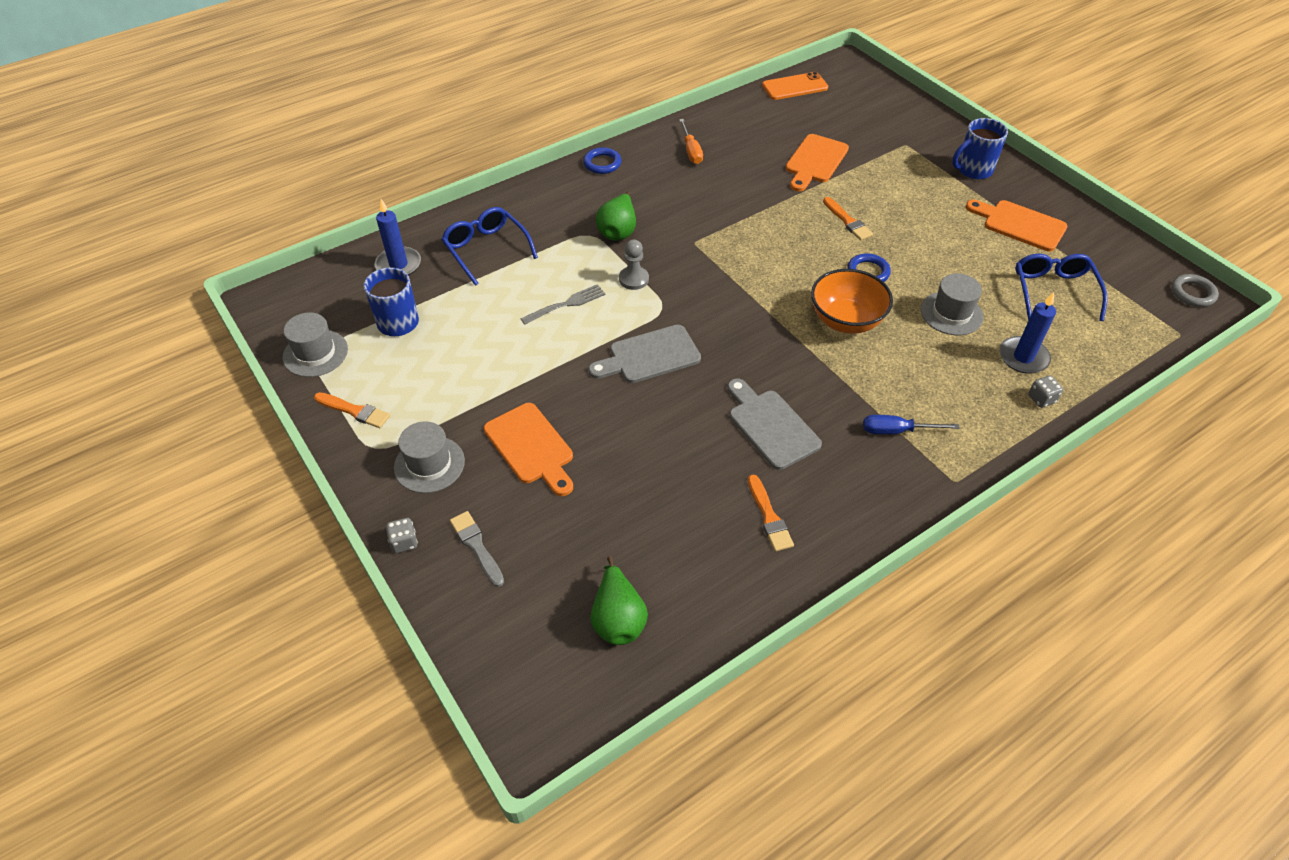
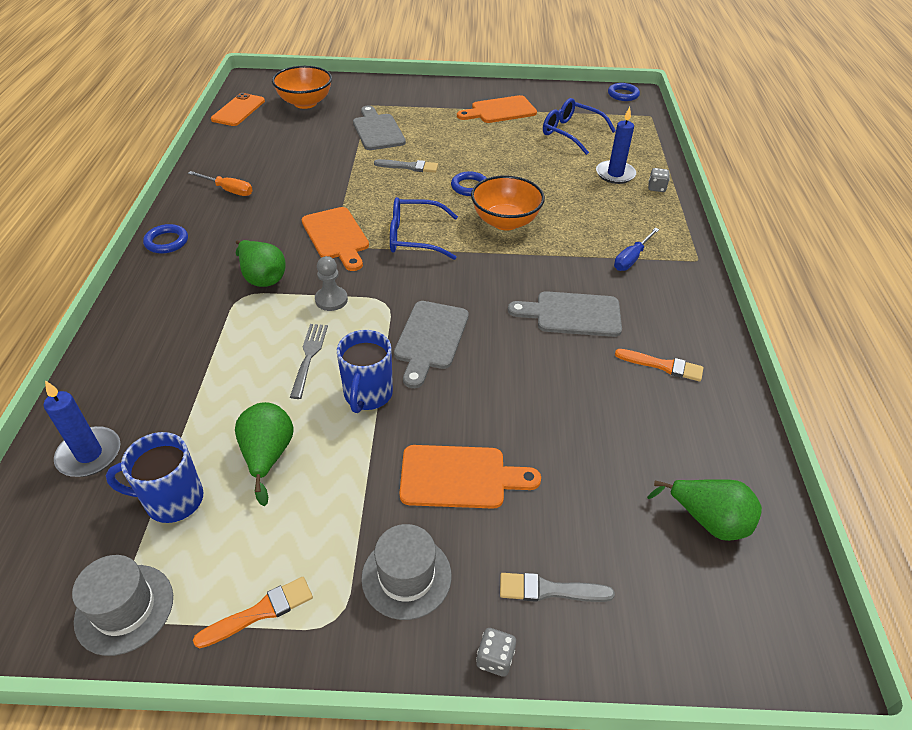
camera: 55 degrees left, 5 degrees down
(464, 341) = (268, 456): none -> green pear
(486, 249) = (165, 373): blue glasses -> blue glasses (414, 237)
(815, 161) = (329, 146): orange cutting board -> orange cutting board (336, 236)
(847, 221) = (409, 167): orange brush -> grey brush
(855, 111) = (305, 103): none -> orange bowl
(874, 172) = (377, 130): none -> grey cutting board
(951, 313) = (548, 177): grey hat -> none
(973, 170) = (429, 97): blue mug -> blue mug (367, 395)
(1192, 293) = (623, 94): grey ring -> blue ring

